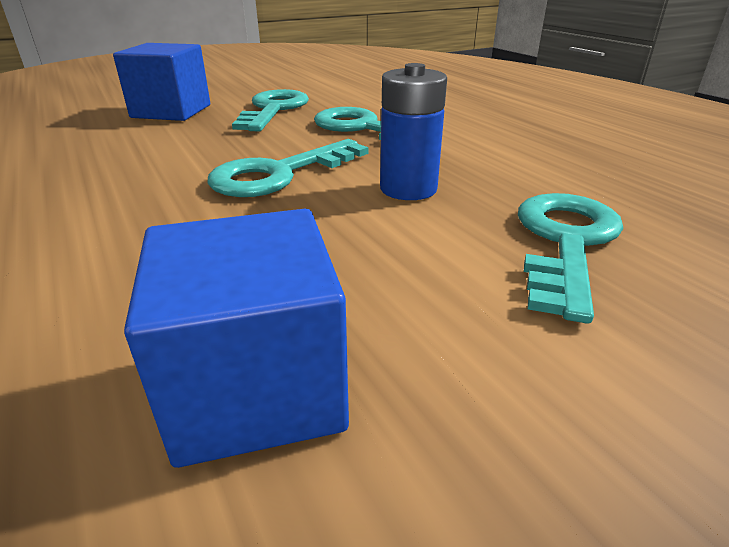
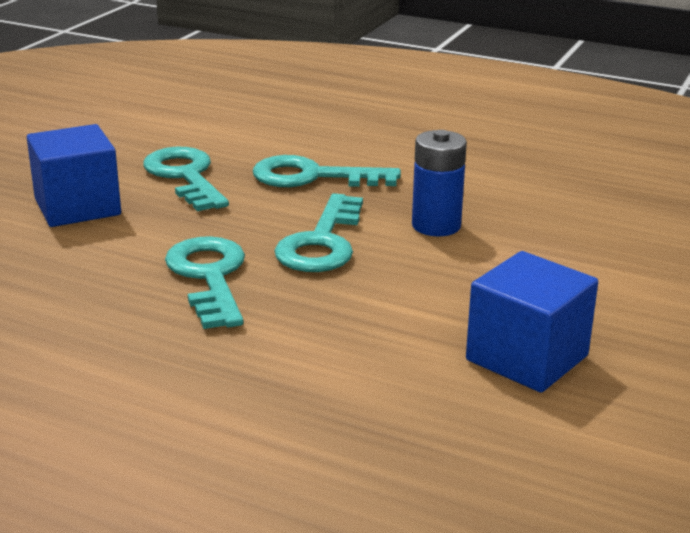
camera: 35 degrees left, 5 degrees down
(565, 242) = (576, 234): turquoise key -> turquoise key (209, 277)

